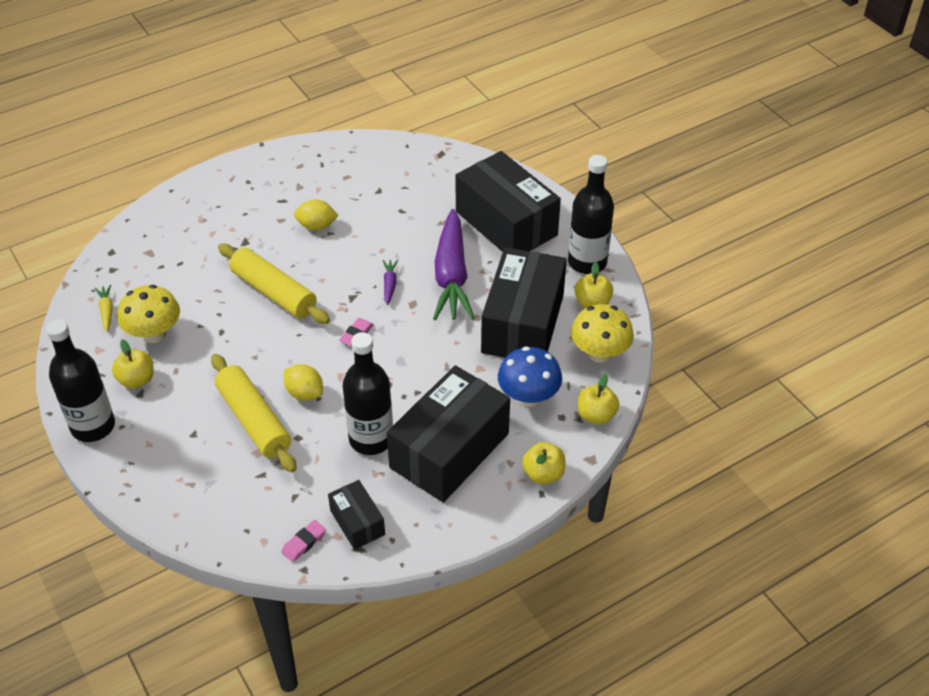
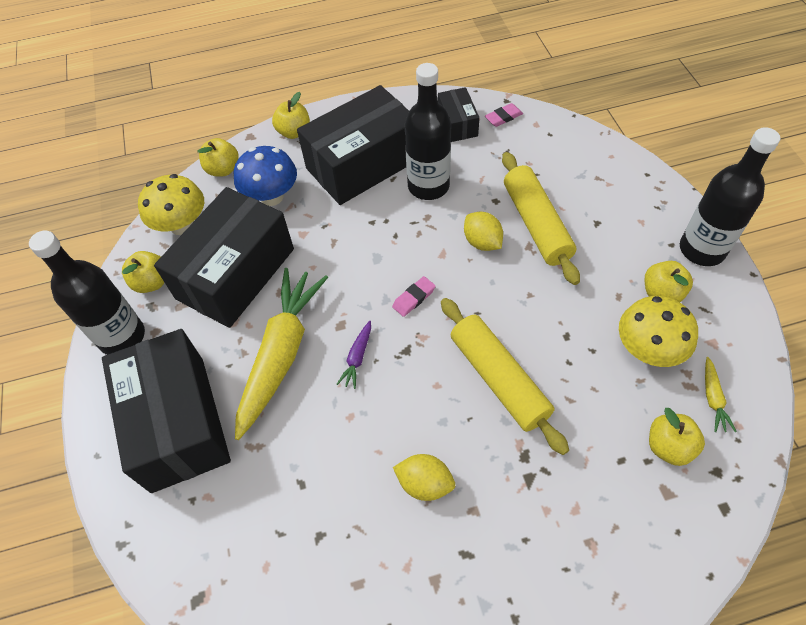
camera: 160 degrees left, 10 degrees up
(145, 276) = (668, 446): none -> yellow apple
(451, 276) = (281, 354): purple carrot -> yellow carrot

